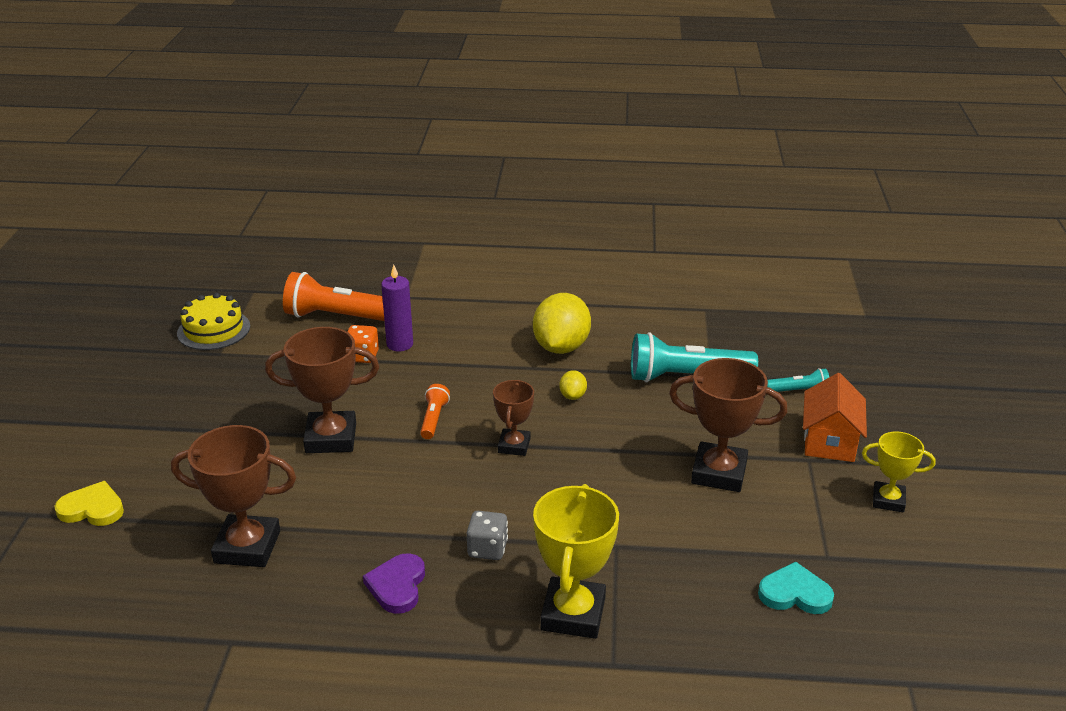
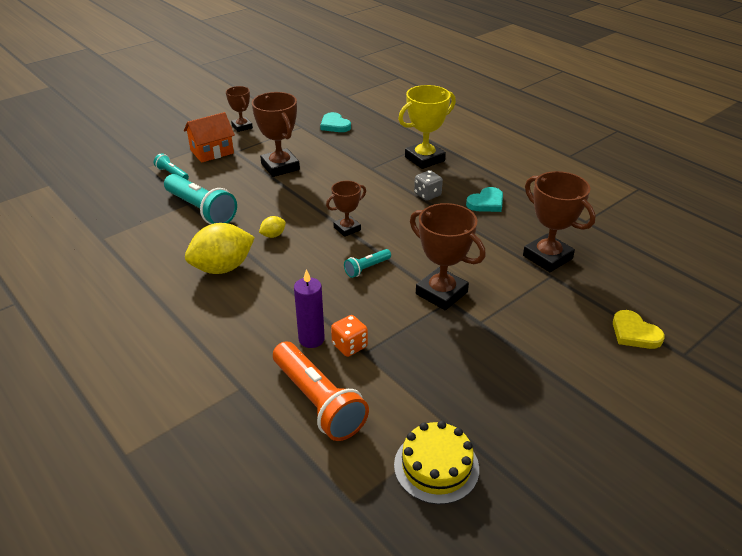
camera: 135 degrees left, 5 degrees up
(397, 586) = (486, 203): purple heart -> turquoise heart
(433, 419) = (367, 268): orange flashlight -> turquoise flashlight
(888, 500) = (242, 127): yellow trophy -> brown trophy

